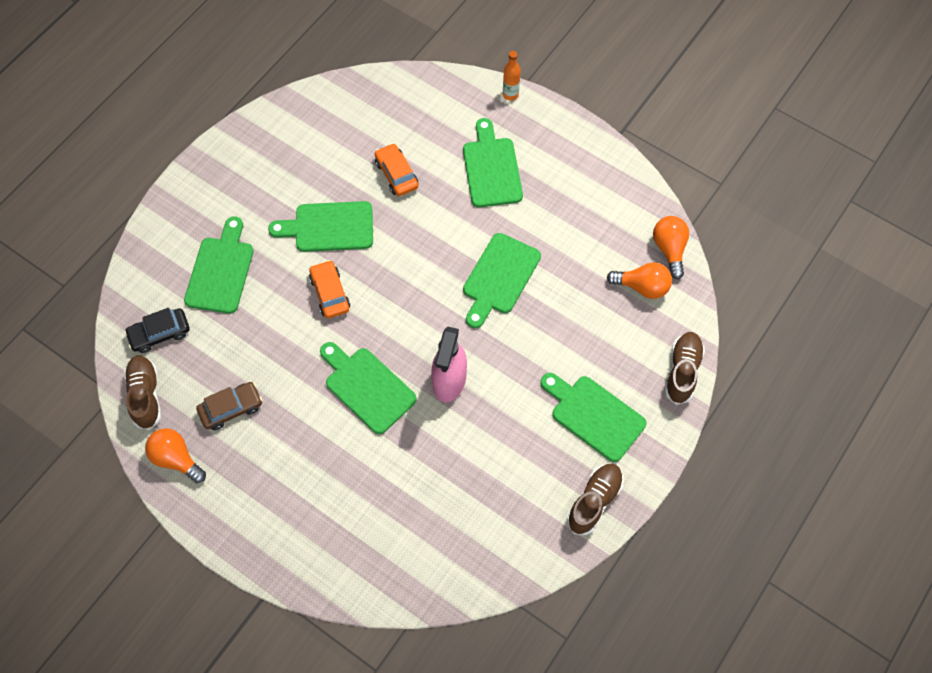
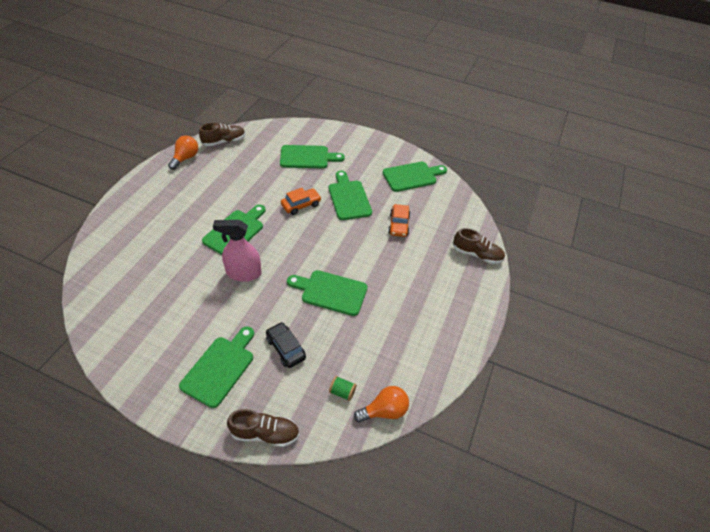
camera: 75 degrees right, 15 degrees down
(159, 334) = (263, 141): black car -> black car (286, 348)
(231, 409) = (217, 174): brown car -> none
(396, 174) = (398, 225): orange car -> orange car turned 135 degrees clockwise
(491, 168) = (421, 276): green cutting board -> green cutting board (412, 176)
(510, 94) = (491, 280): orange bottle -> none
(594, 501) = (146, 376): brown shoe -> brown shoe (477, 254)
(642, 287) = (342, 392): orange light bulb -> green spool

